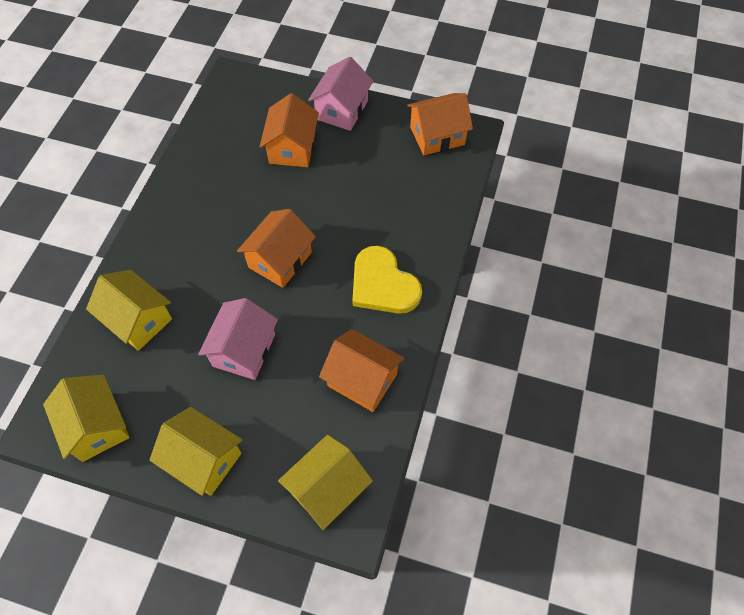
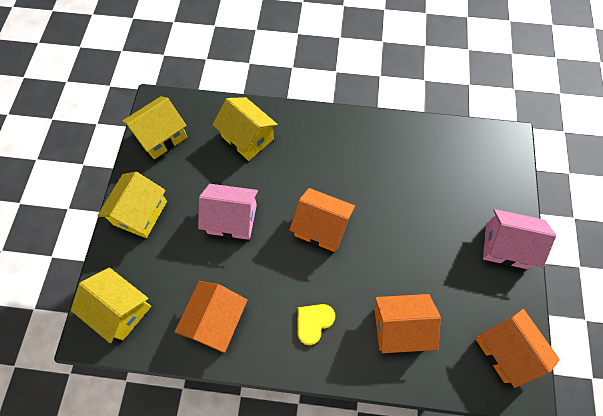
camera: 80 degrees right, 5 degrees up
(138, 320) = (247, 137): yellow house -> yellow house turned 75 degrees counterclockwise
(292, 148) = (444, 210): orange house -> orange house (400, 327)
(383, 284) = (313, 322): yellow heart -> yellow heart, size x0.59

